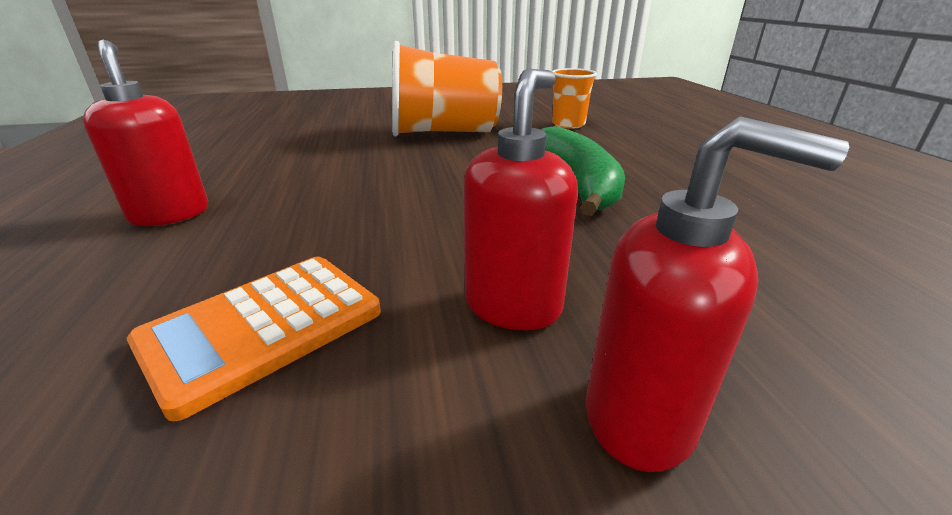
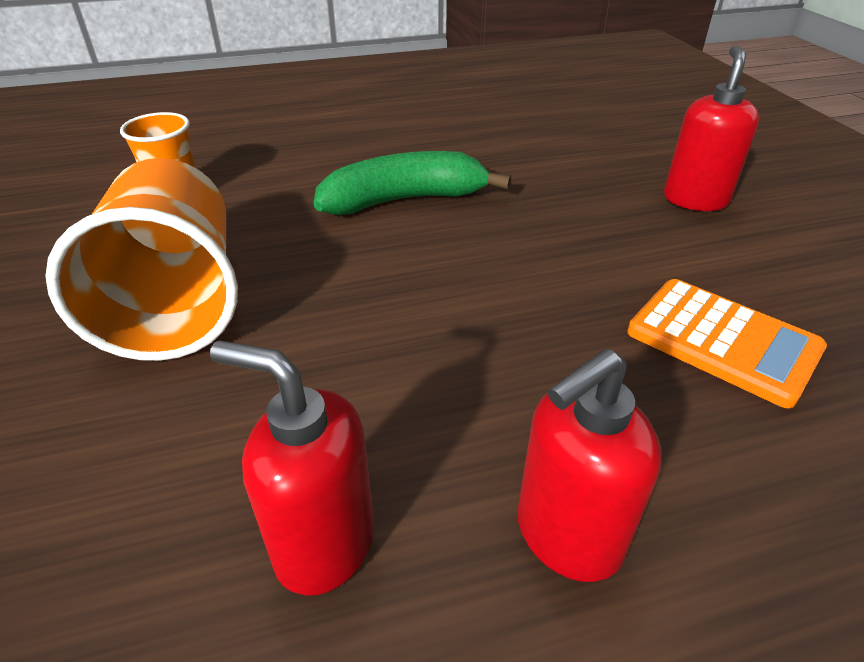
camera: 95 degrees left, 10 degrees up
(513, 305) = (628, 233): red soap dispenser -> red soap dispenser (324, 543)

